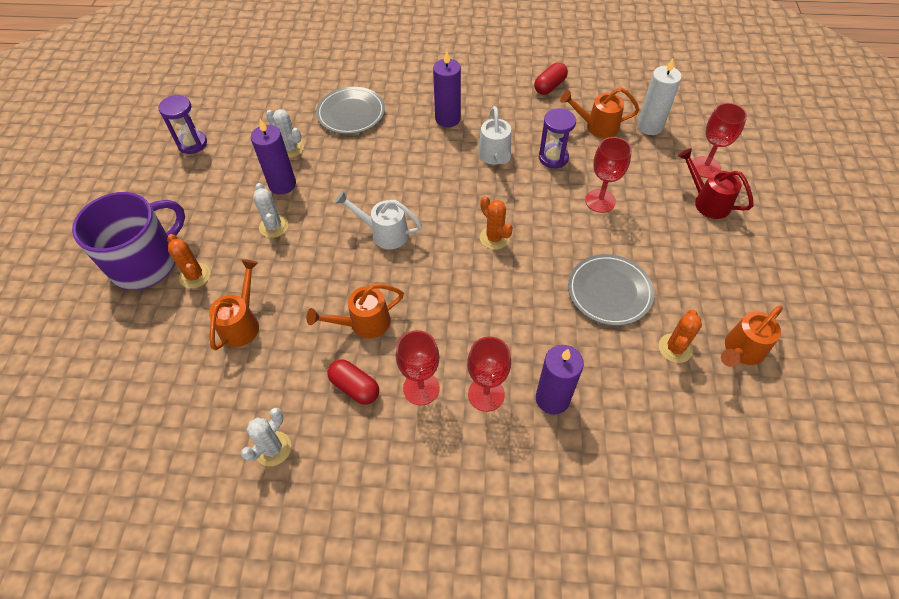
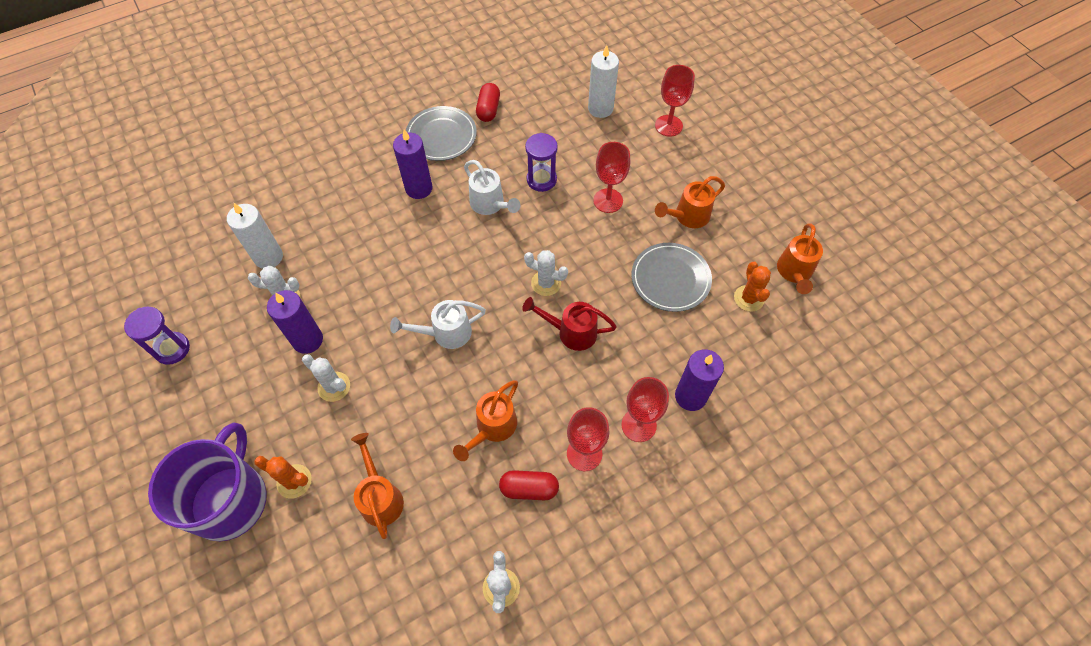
camera: 35 degrees left, 5 degrees up
(302, 115) = (268, 257): none -> white candle
(351, 113) = (319, 230): grey plate -> grey plate (441, 136)
(494, 238) = (546, 283): orange cactus -> white cactus
(597, 126) = (557, 130): orange watering can -> orange watering can (688, 216)
(707, 202) = (690, 157): red watering can -> red watering can (571, 332)

